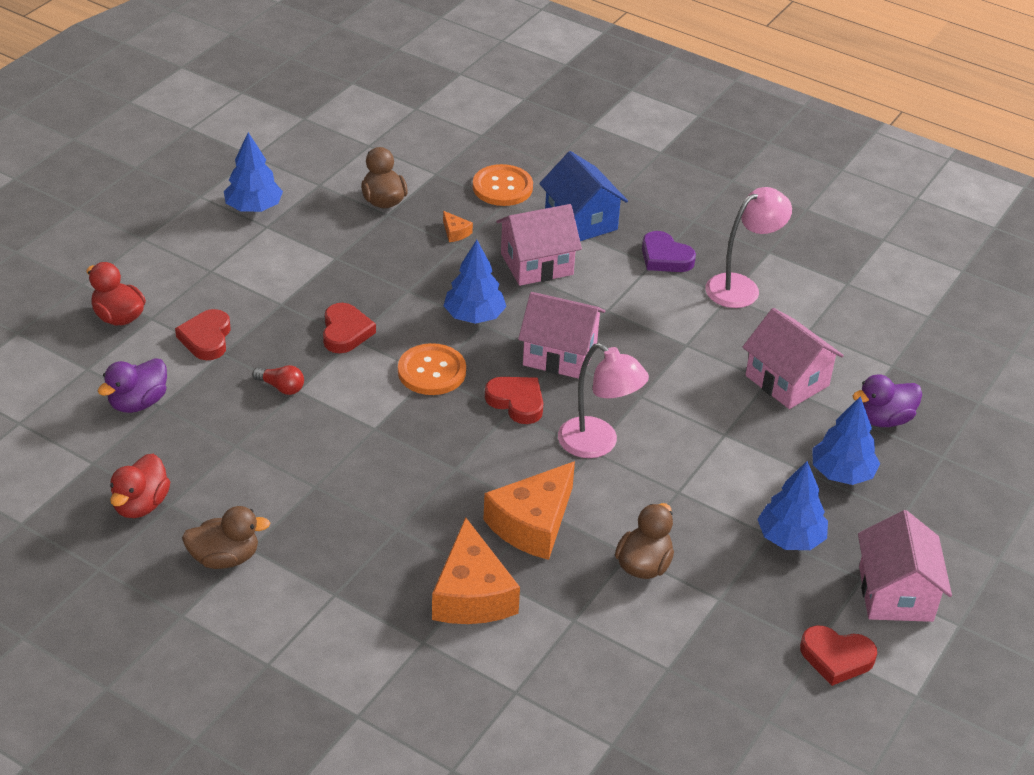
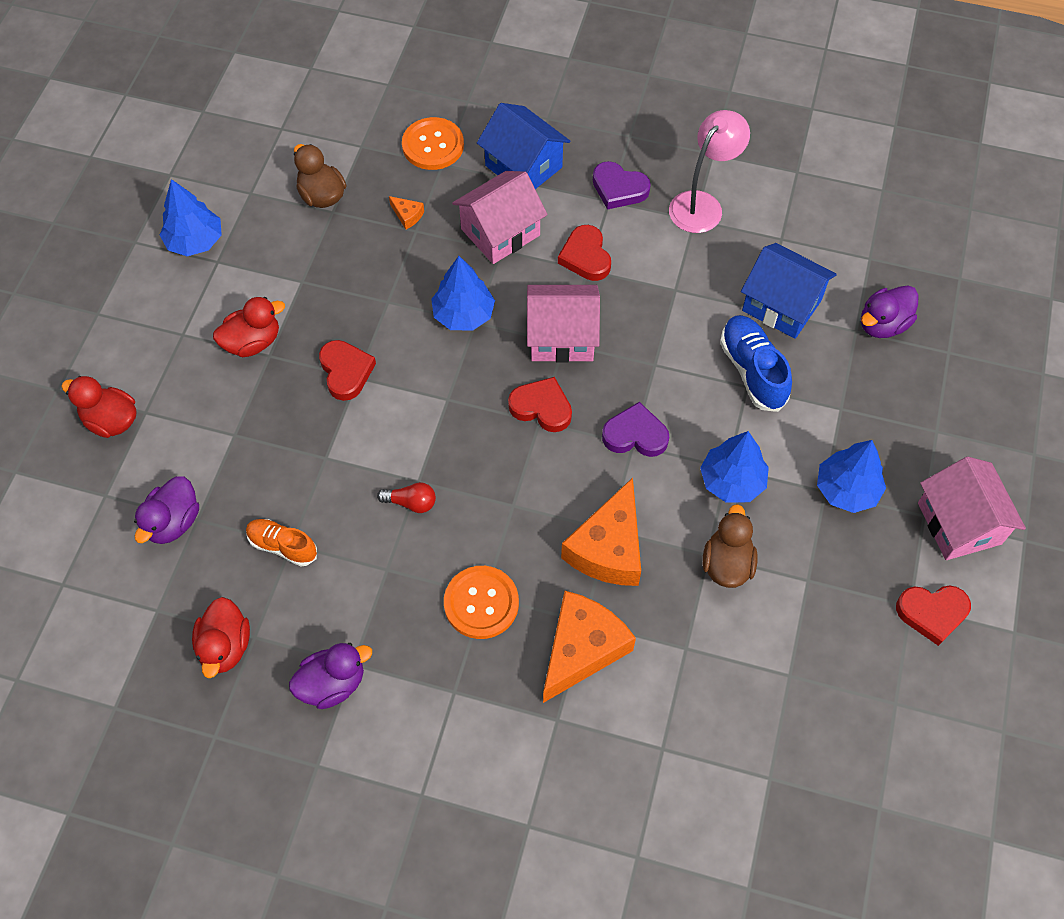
camera: 15 degrees left, 20 degrees up
(206, 338) = (211, 421): red heart -> red heart (585, 257)
(225, 558) = (332, 683): brown duck -> purple duck
(227, 445) = (283, 546): none -> orange shoe
(271, 291) = (253, 342): none -> red duck
(281, 387) = (308, 459): red light bulb -> red light bulb (411, 502)
(432, 371) = (447, 395): orange button -> orange button (481, 603)
(472, 594) = (582, 649): orange cheese -> orange cheese turned 120 degrees counterclockwise
(597, 444) = (635, 435): pink lamp -> purple heart
(735, 423) = (752, 371): none -> blue shoe
(787, 380) = (781, 305): pink house -> blue house
(842, 473) = (867, 399): blue tree -> blue tree (732, 481)

